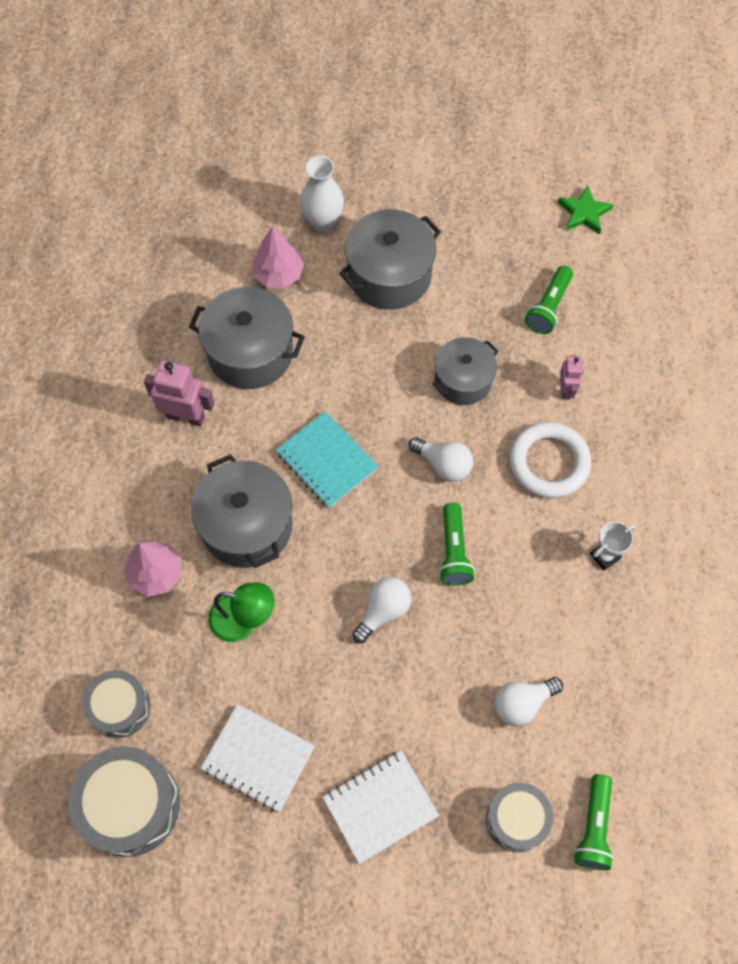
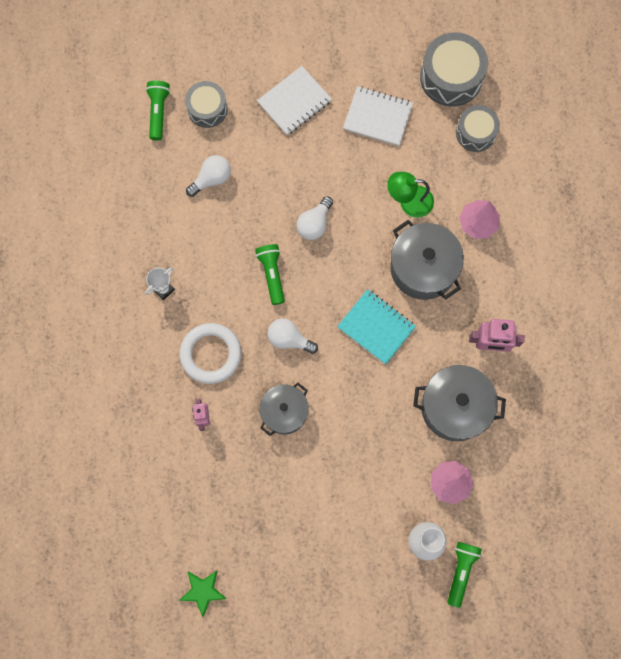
camera: 170 degrees right, 10 degrees up
(389, 275) = (358, 498): grey pot -> none
(548, 307) = (224, 490): green flashlight -> green flashlight (461, 571)

